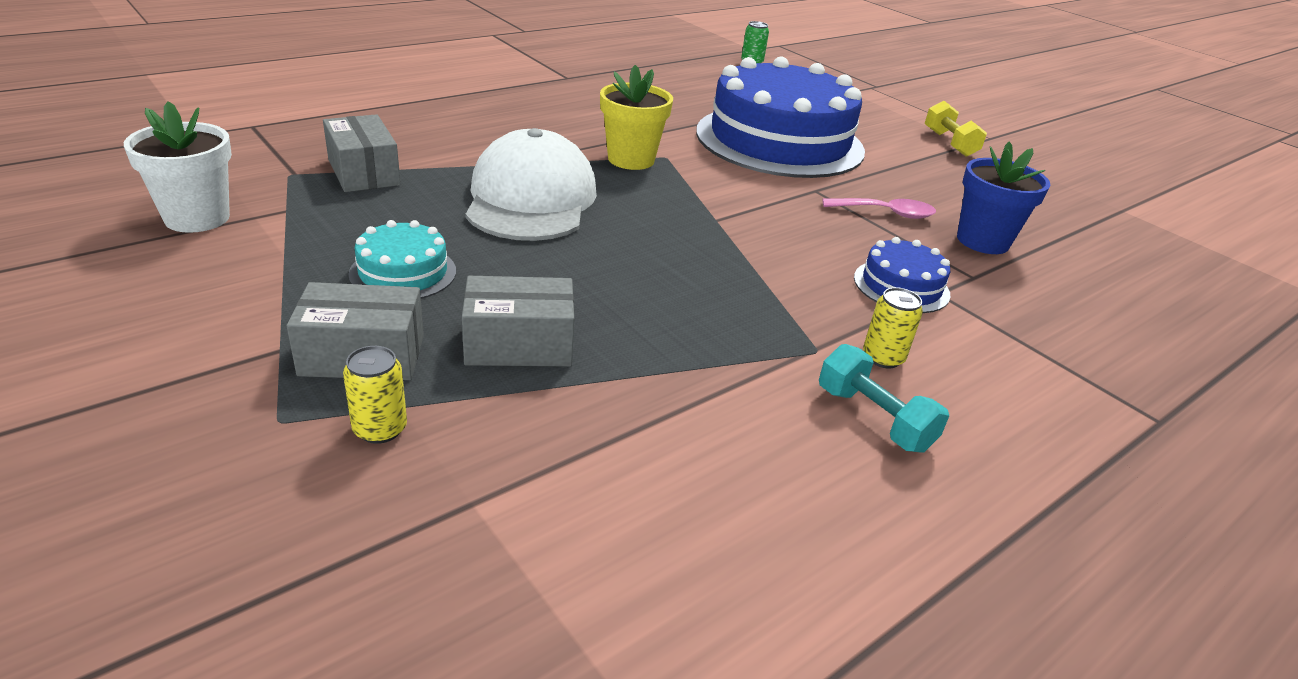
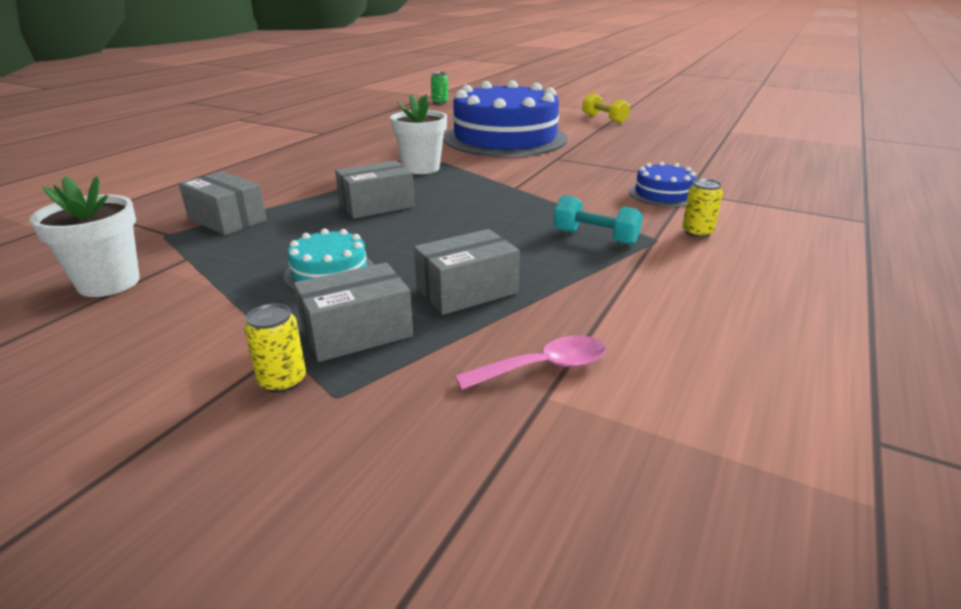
camera: 20 degrees left, 5 degrees down
(380, 429) = (424, 374): yellow can -> yellow can (282, 381)
(531, 199) = (376, 205): white cap -> grey box
(631, 159) = (421, 168): yellow flower pot -> white flower pot
(874, 418) = (730, 264): turquoise dumbbell -> turquoise dumbbell (595, 237)
(886, 213) = (611, 160): pink spoon -> pink spoon (544, 367)
(982, 241) = (679, 161): blue flower pot -> none

